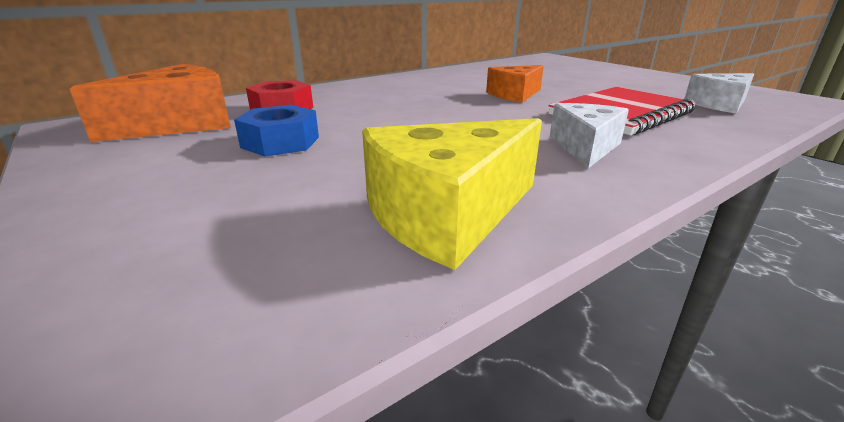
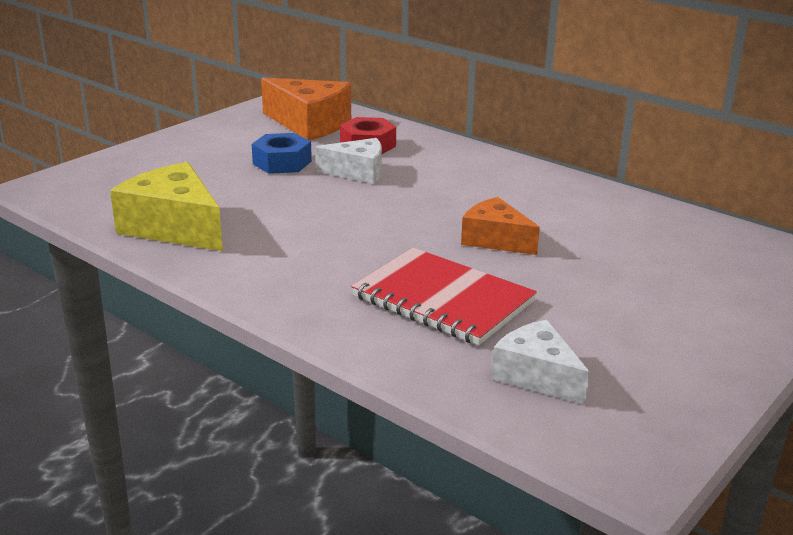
camera: 75 degrees right, 0 degrees up
(585, 147) = (313, 273): white cheese -> white cheese (358, 172)

